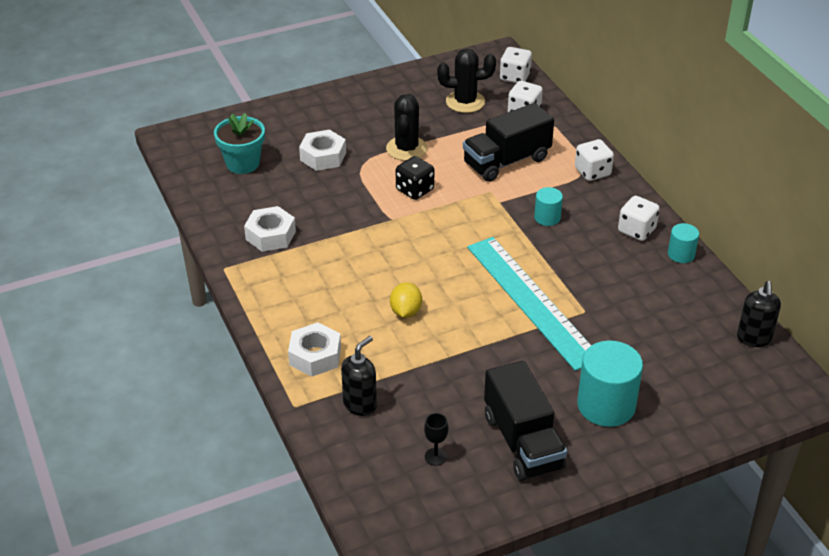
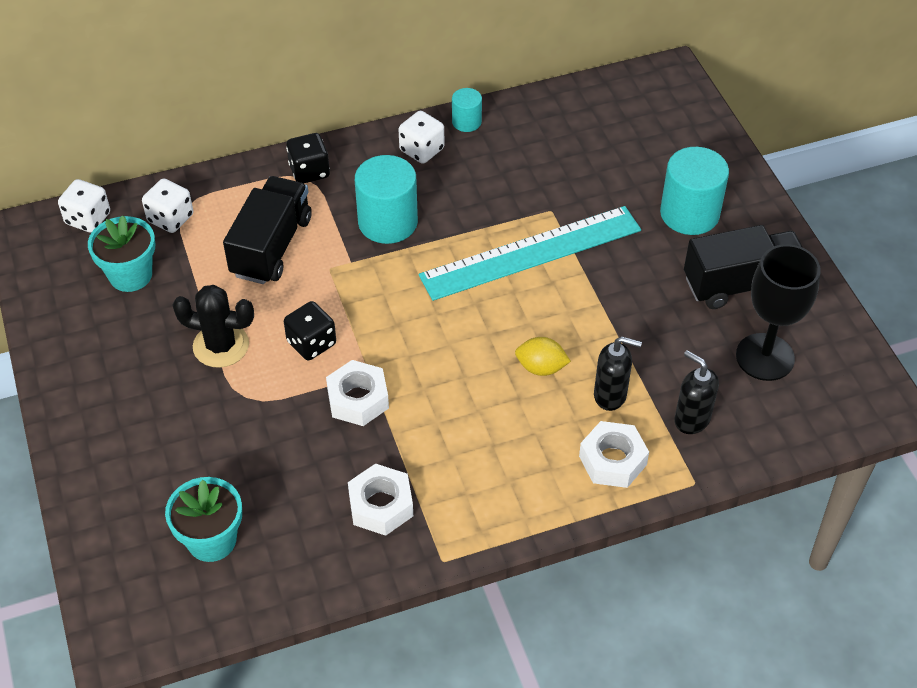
camera: 85 degrees left, 10 degrees up
(323, 156) = (217, 441): white nut -> white nut (358, 399)
(435, 456) = (765, 357): black goblet -> black goblet, size x2.44
(465, 102) = (130, 275): black cactus -> turquoise flower pot
(506, 161) = (271, 246): black truck -> black truck turned 135 degrees counterclockwise
(547, 217) = (388, 222): turquoise cylinder -> turquoise cylinder, size x1.90
(592, 172) = (309, 171): white dice -> black dice
(754, 339) = (598, 92): black soap dispenser -> black soap dispenser (610, 395)

